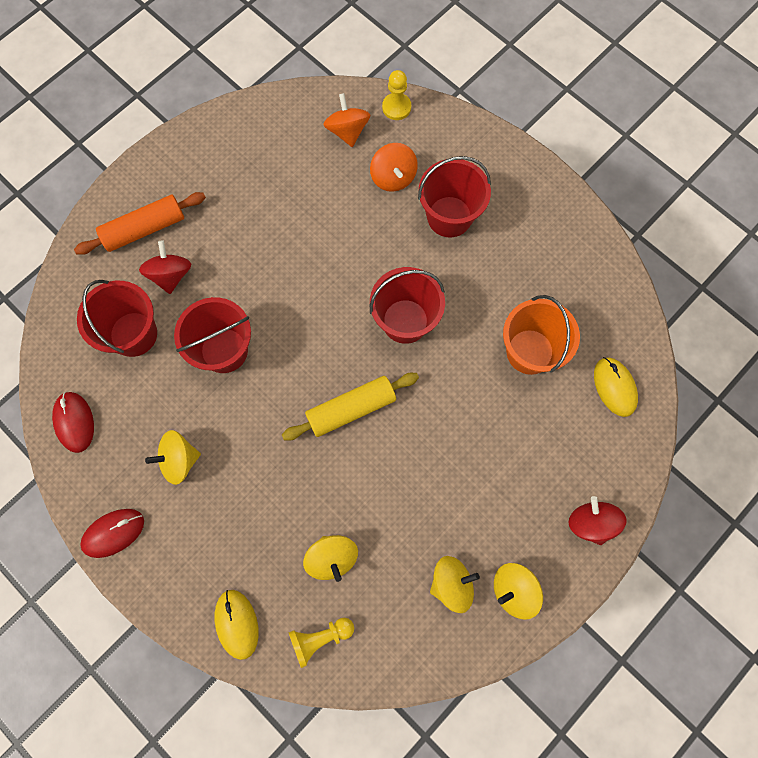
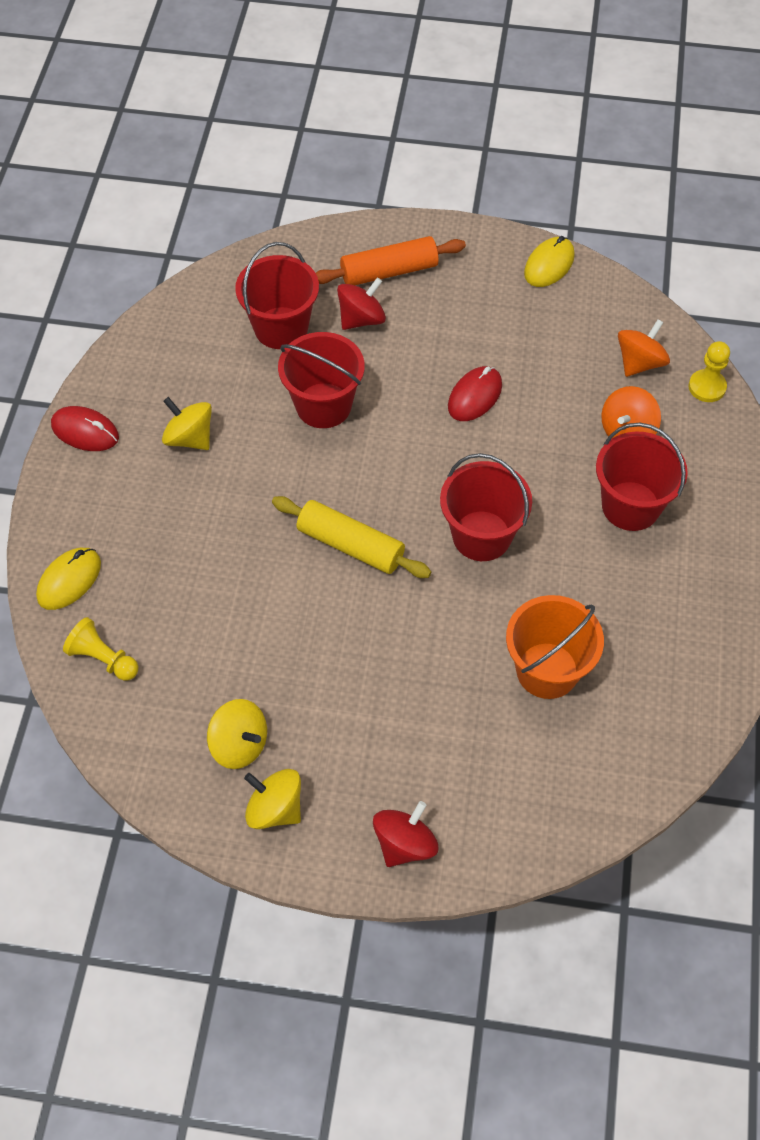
camera: 55 degrees right, 15 degrees down
(74, 422) = (164, 338): red mouse -> red mouse (475, 396)
(144, 229) = (389, 271): orange rolling pin -> orange rolling pin turned 45 degrees counterclockwise
(332, 558) = (188, 621): yellow spinning top -> none
(614, 387) = (578, 779): yellow mouse -> yellow mouse (549, 265)

